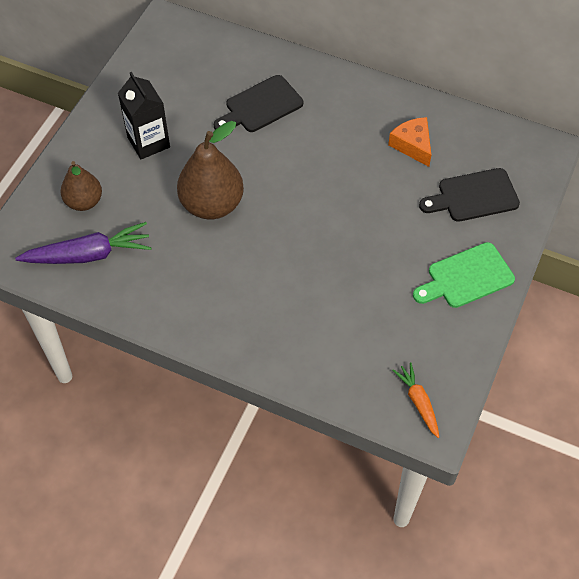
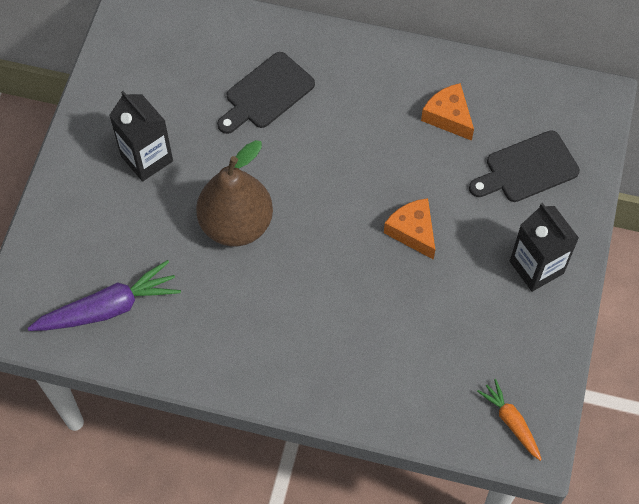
camera: 10 degrees left, 5 degrees up
(84, 202) = (88, 244): brown pear -> none
(363, 232) = (413, 231): none -> orange cheese
(466, 277) = (536, 267): green cutting board -> black carton

